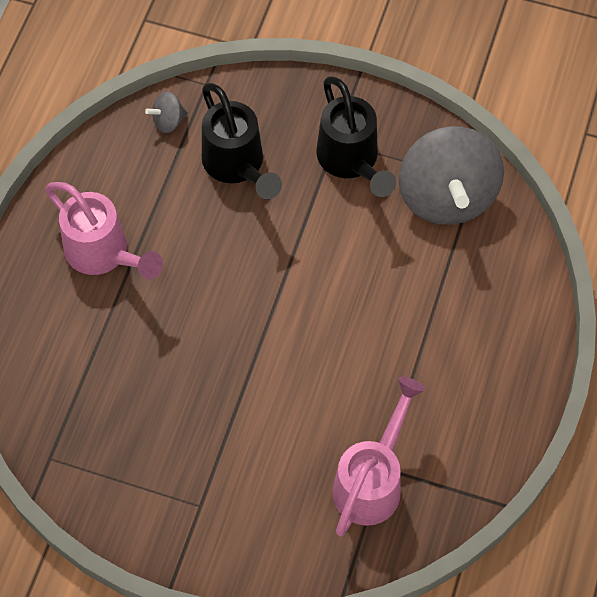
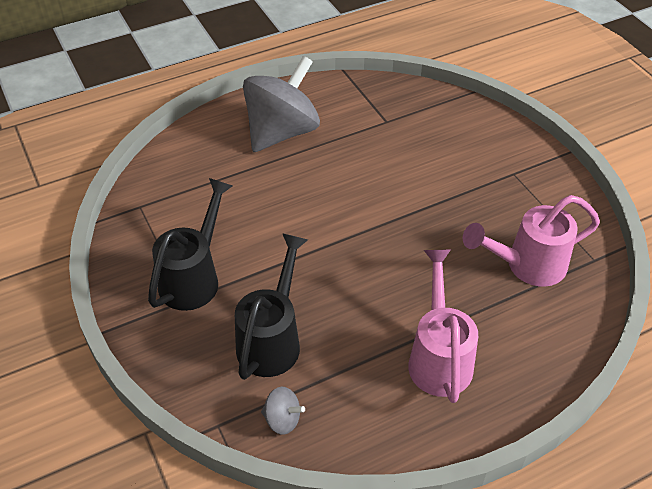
camera: 135 degrees left, 15 degrees down
(372, 480) = (399, 120): pink watering can -> pink watering can (526, 266)
(447, 196) = (169, 210): grey spinning top -> grey spinning top (282, 132)

